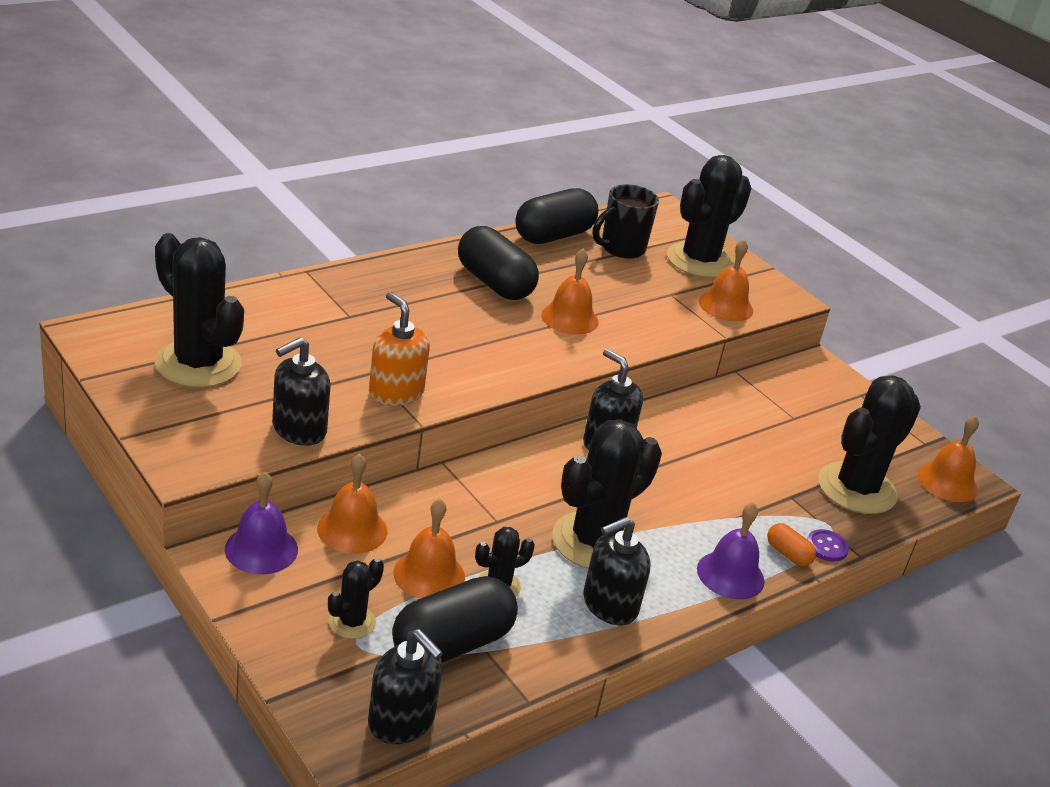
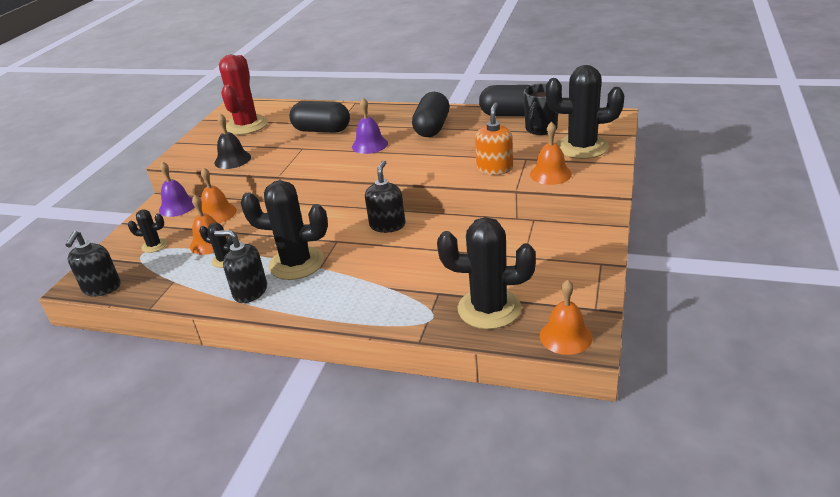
camera: 60 degrees right, 0 degrees up
(198, 364) = (246, 125): black cactus -> red cactus
(299, 429) = (232, 160): black soap dispenser -> black bell
(396, 393) = (295, 159): orange soap dispenser -> orange soap dispenser (494, 168)
(452, 644) = (168, 271): black capsule -> black capsule (322, 130)
(569, 318) = (440, 153): orange bell -> none
(621, 249) = (540, 129): black mug -> black mug turned 75 degrees counterclockwise
(730, 575) = (329, 310): purple bell -> purple bell (370, 145)
(788, 554) = (378, 318): orange capsule -> none
(826, 547) = (408, 326): purple button -> none

